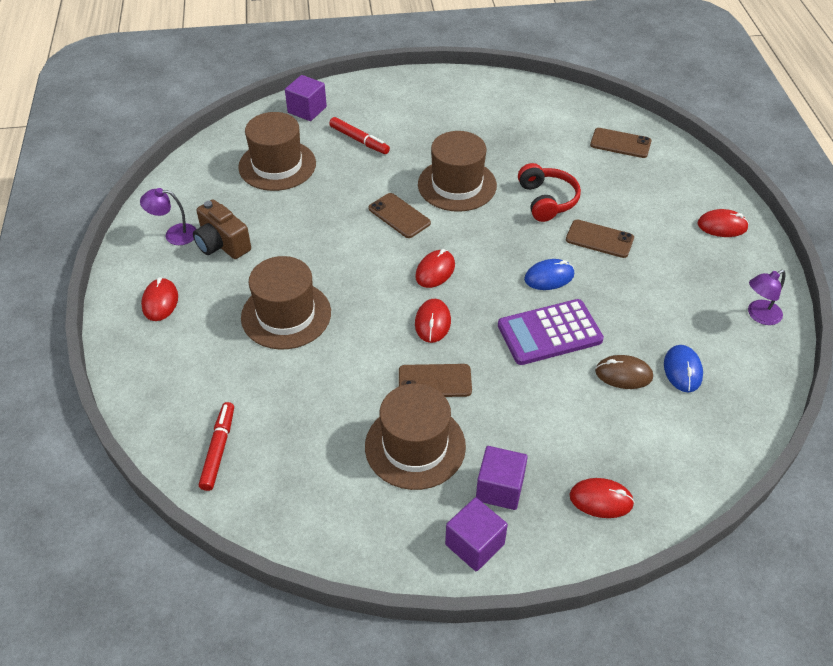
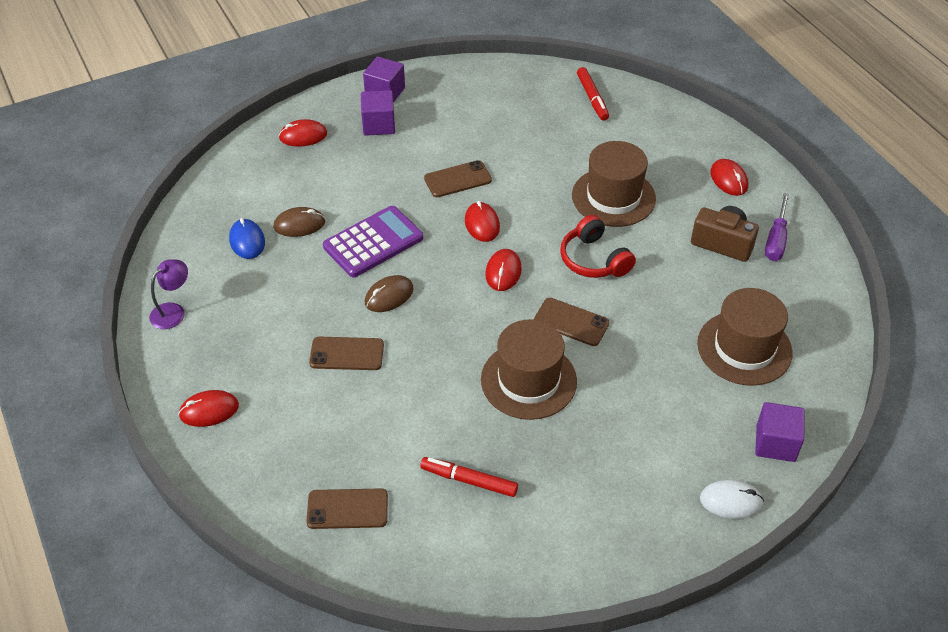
camera: 160 degrees right, 0 degrees up
(174, 234) = (776, 240): purple lamp -> purple screwdriver
(359, 140) = (678, 412): red marker -> red marker (469, 480)
(361, 91) = (731, 501): none -> white mouse
(415, 446) = (452, 134): brown hat -> none
(547, 200) = (418, 389): red headphones -> red headphones (593, 259)
(549, 277) = (389, 296): blue mouse -> brown mouse

